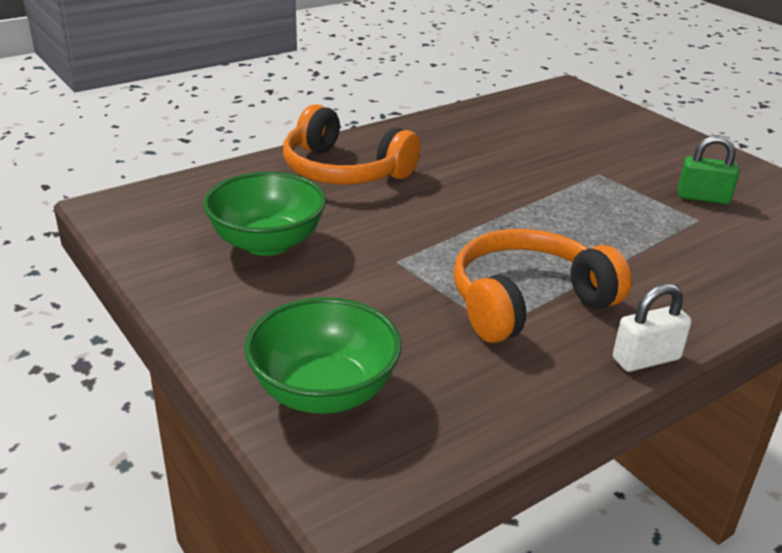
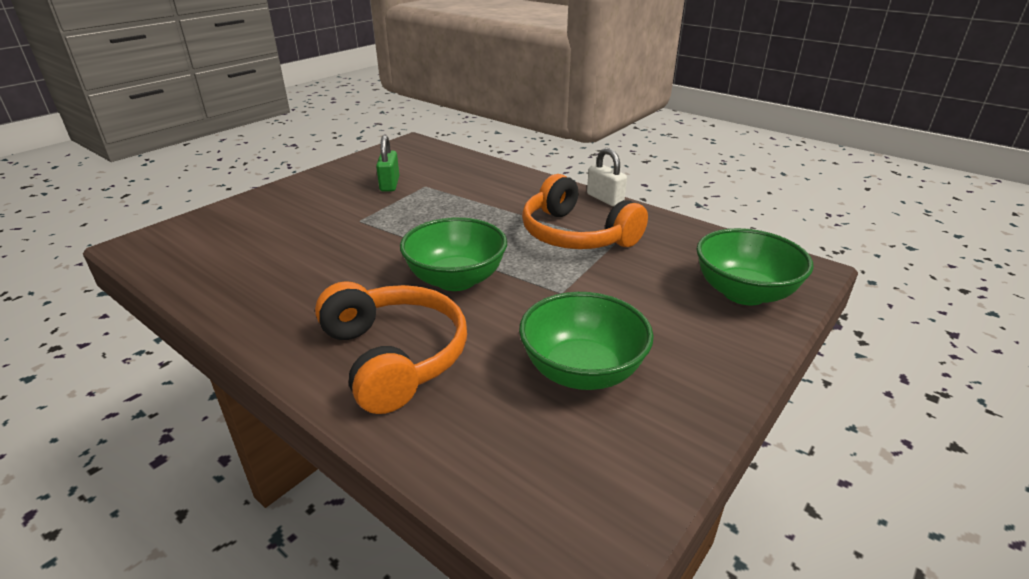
camera: 105 degrees left, 0 degrees up
(344, 170) = (394, 357): orange headphones -> orange headphones turned 45 degrees counterclockwise
(449, 209) = (456, 279): none -> green bowl

